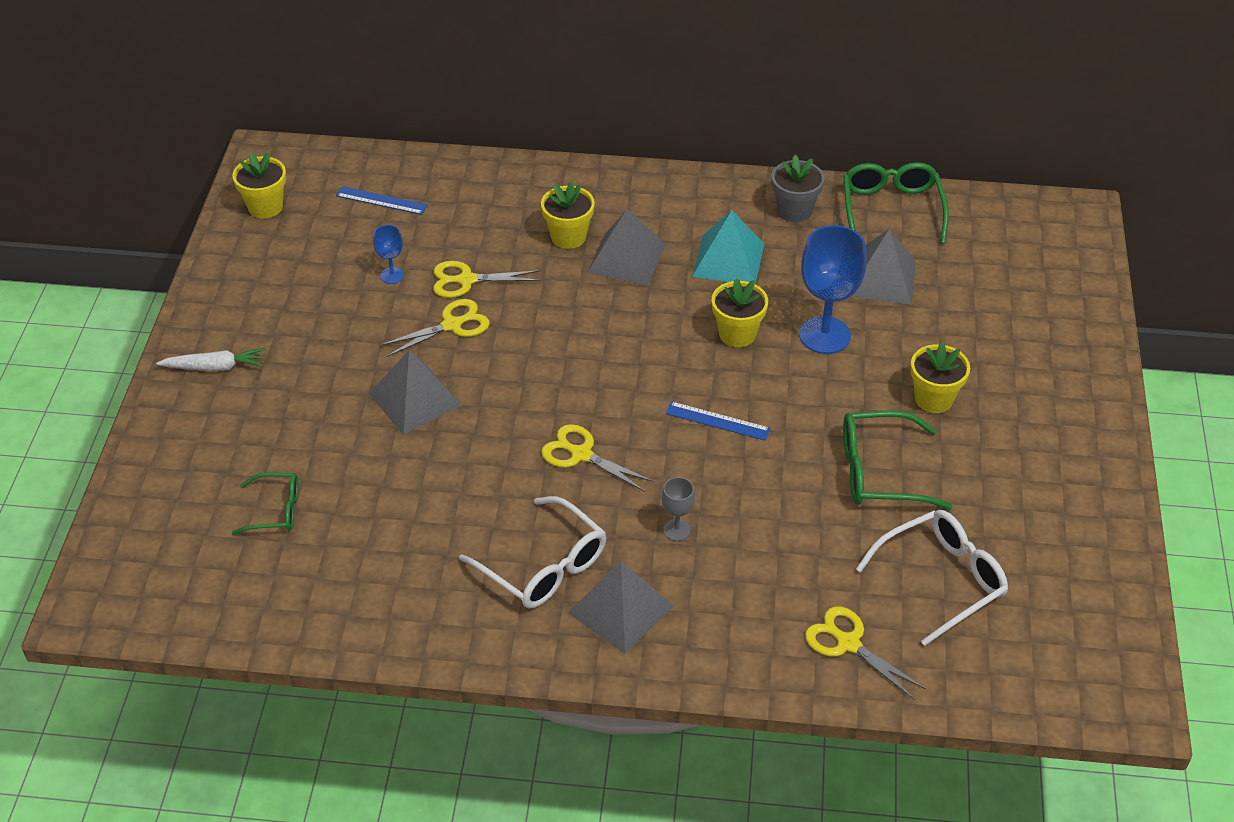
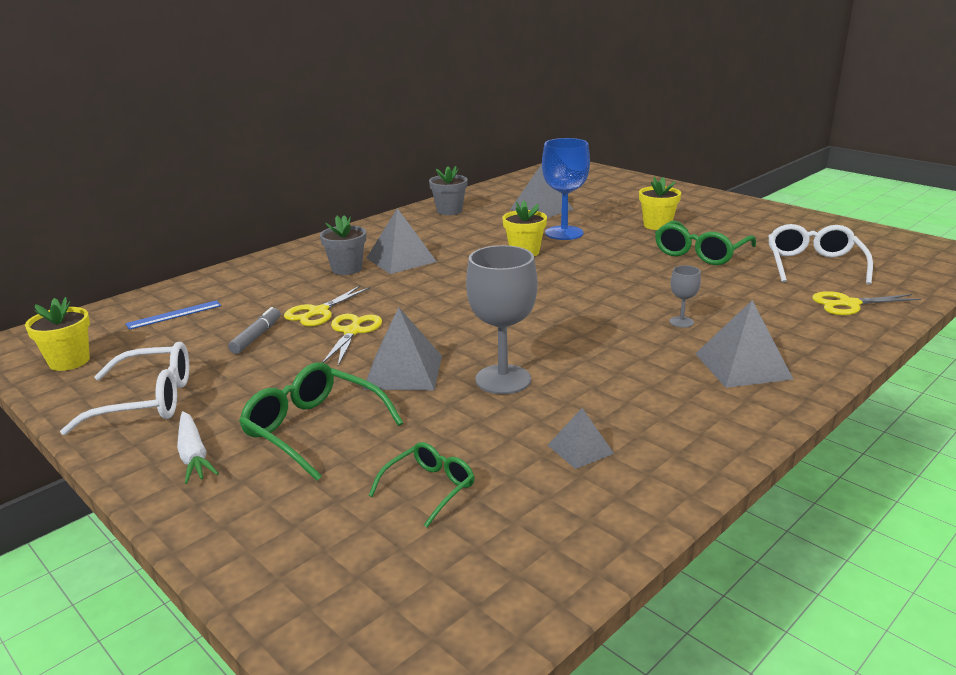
camera: 50 degrees left, 20 degrees down
(215, 367) = (193, 455): white carrot -> white carrot turned 120 degrees clockwise
(390, 565) = (580, 449): none -> grey pyramid
(392, 275) = (257, 336): blue goblet -> grey marker
(455, 465) = (503, 379): none -> grey goblet
(544, 566) = (663, 380): white glasses -> white glasses (147, 401)
(568, 237) = (347, 269): yellow flower pot -> grey flower pot
(581, 454) = (561, 329): yellow scissors -> none
(717, 421) = (593, 279): blue ruler -> none
(728, 260) = (457, 236): turquoise pyramid -> none
(891, 209) = (492, 193): green glasses -> green glasses (313, 429)

